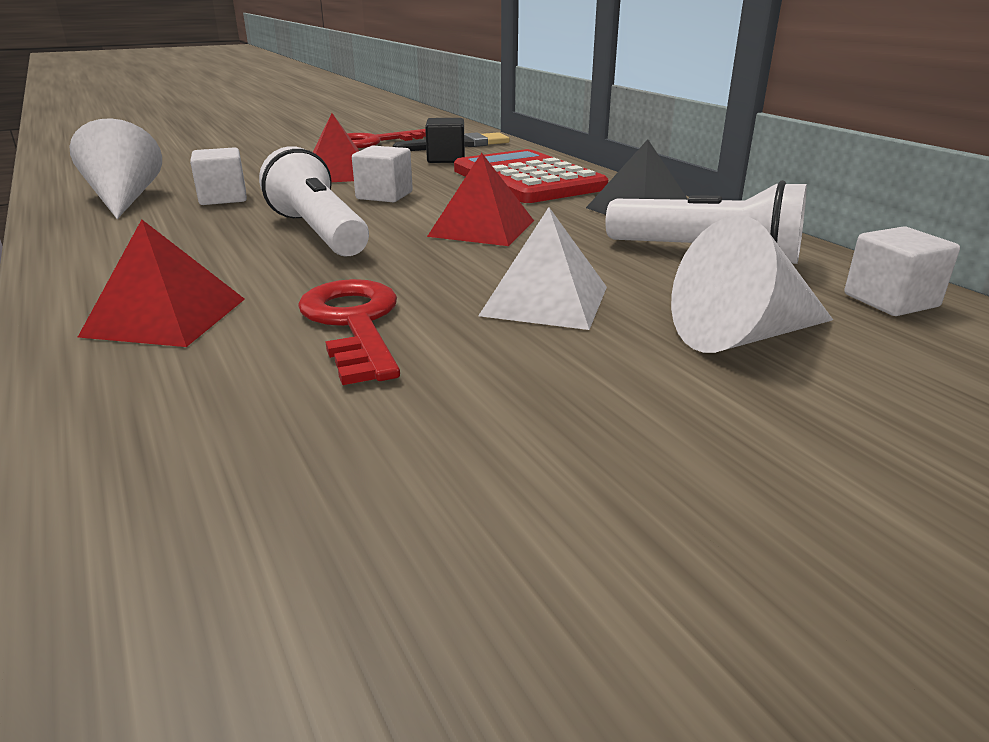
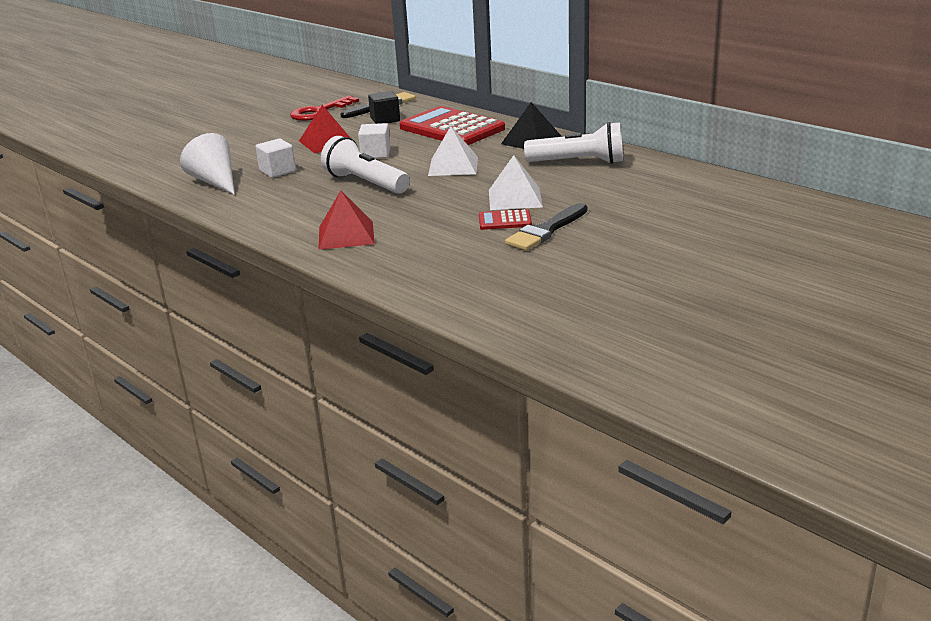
camera: 15 degrees left, 0 degrees up
(354, 323) = (437, 222): red key -> none
(482, 228) = (453, 166): red pyramid -> white pyramid
(488, 346) = (505, 221): none -> red calculator
(562, 390) = (546, 230): none -> black brush
(743, 336) = (607, 198): white cone -> none
(890, 300) = (666, 172): white cube -> none

